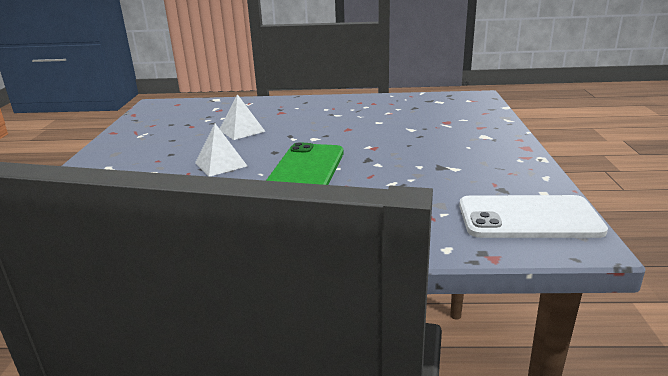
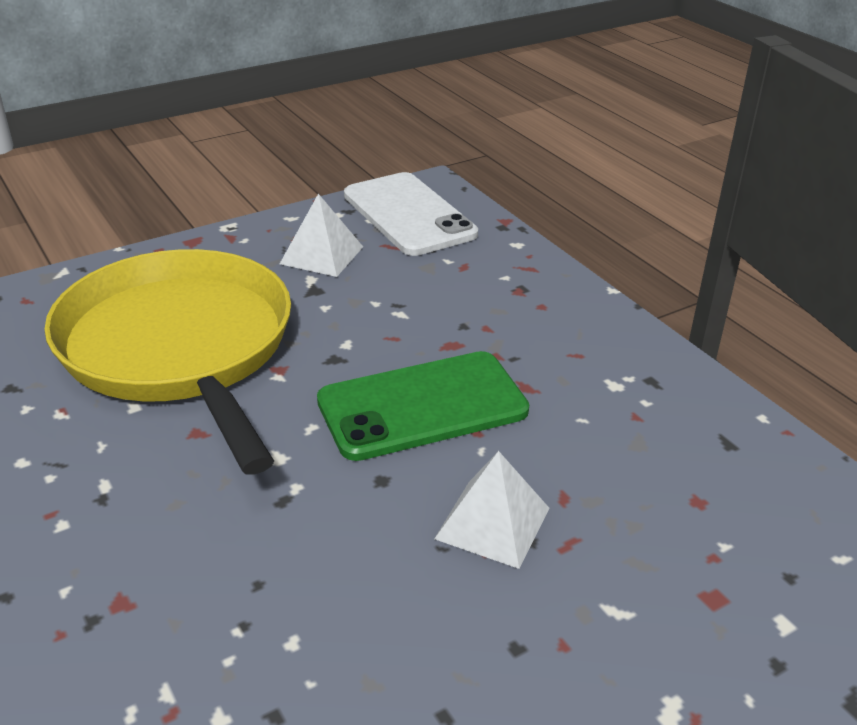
camera: 125 degrees left, 10 degrees up
(241, 131) = (300, 603): white pyramid -> white pyramid (322, 255)
(413, 133) = (180, 348): none -> yellow pan

